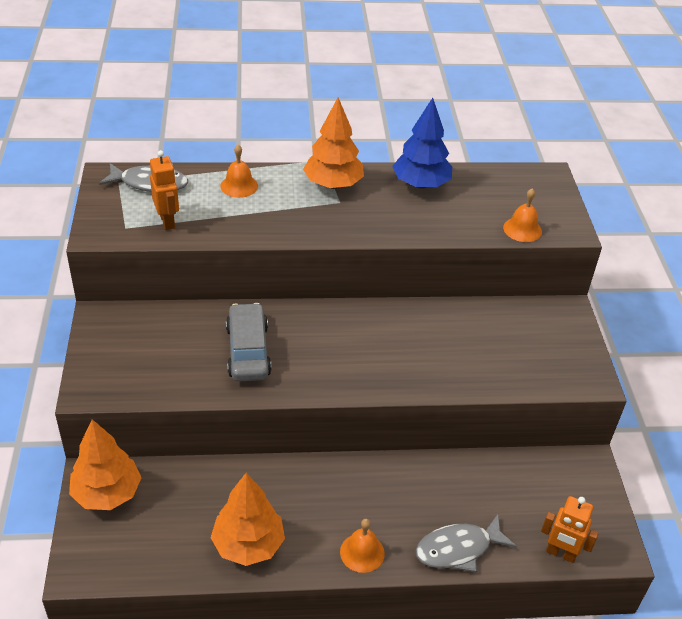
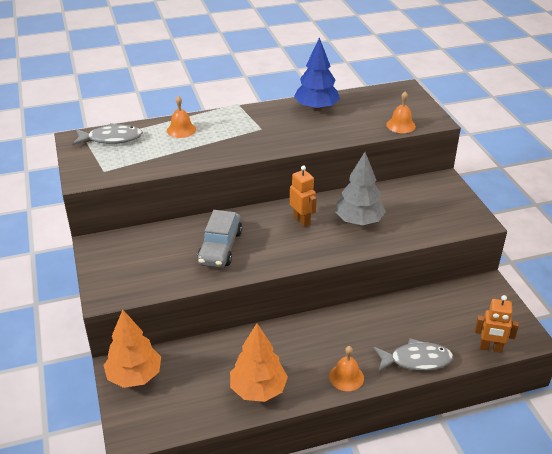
camera: 10 degrees left, 5 degrees down
(167, 221) = (135, 162): orange robot -> orange robot (302, 220)
(248, 351) = (220, 247): grey car -> grey car turned 150 degrees counterclockwise
(333, 184) = (252, 118): orange tree -> none
(434, 348) = (358, 221): none -> grey tree
(458, 549) = (416, 360): grey fish -> grey fish turned 150 degrees counterclockwise

